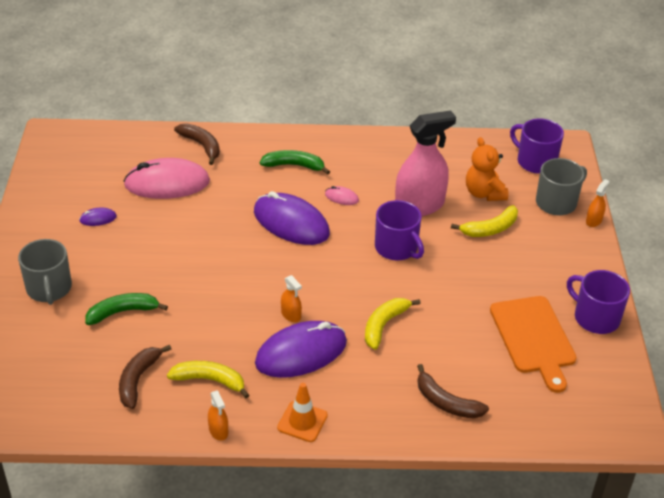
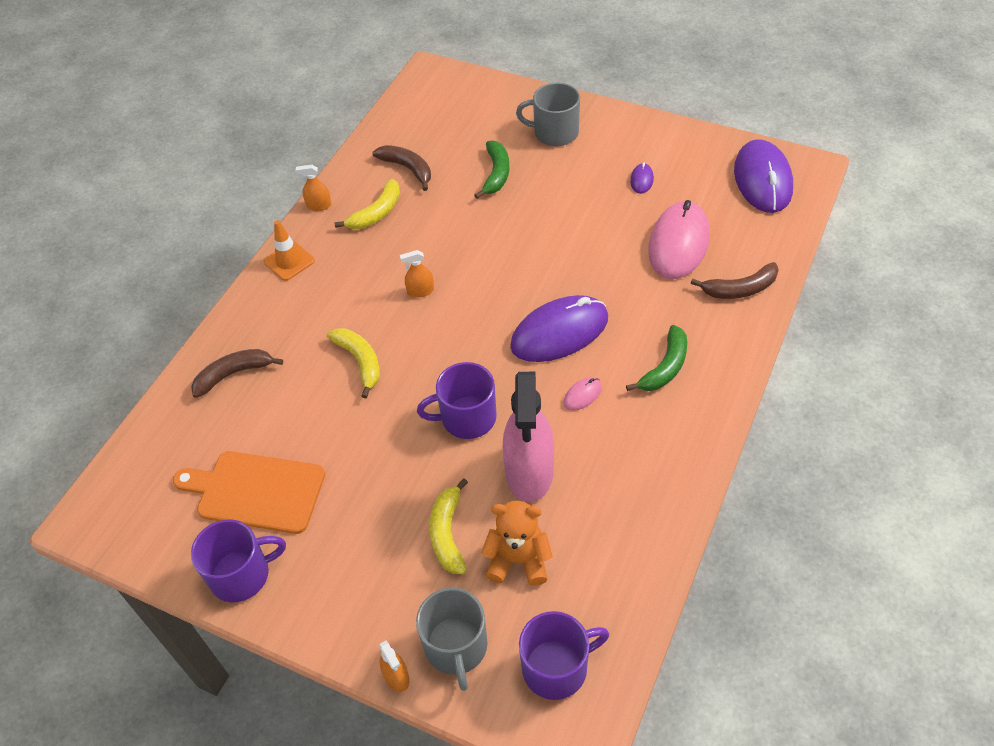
camera: 120 degrees right, 10 degrees up
(301, 353) = (367, 284): purple mouse -> purple mouse (762, 180)

